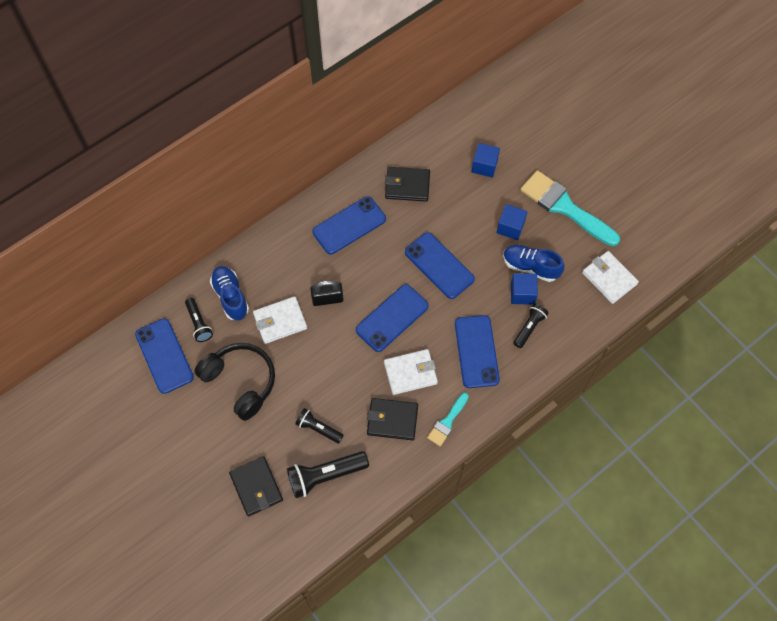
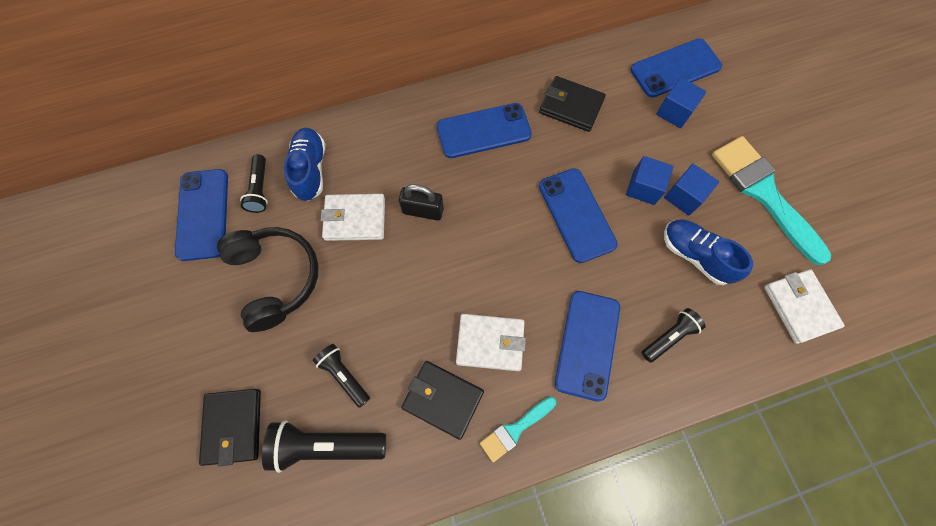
camera: 20 degrees right, 5 degrees up
(392, 318) = (493, 262): blue phone -> blue phone (675, 68)
(522, 293) = (674, 287): blue cube -> blue cube (643, 187)

